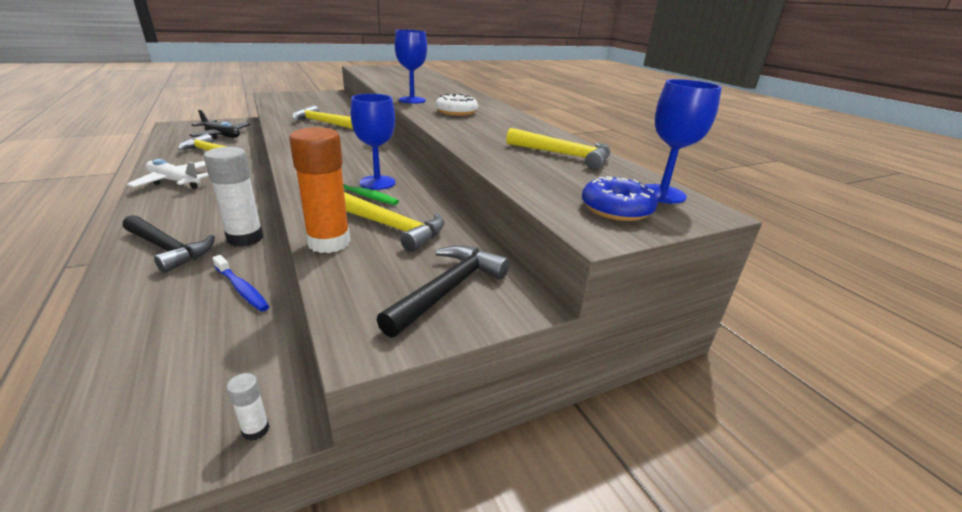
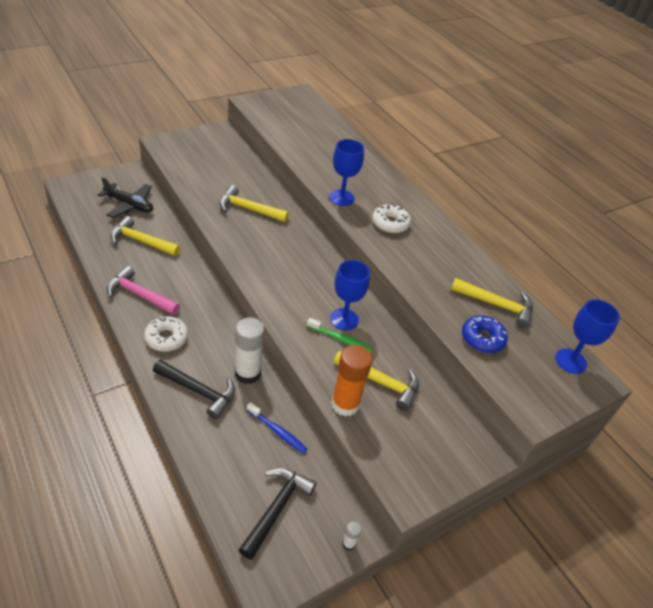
camera: 10 degrees left, 15 degrees up
(172, 209) = (166, 338): none -> white donut
(174, 181) = (140, 295): white plane -> pink hammer
(448, 290) = (438, 447): black hammer -> black hammer (276, 508)
(616, 209) = (542, 385): blue donut -> blue donut (482, 339)

